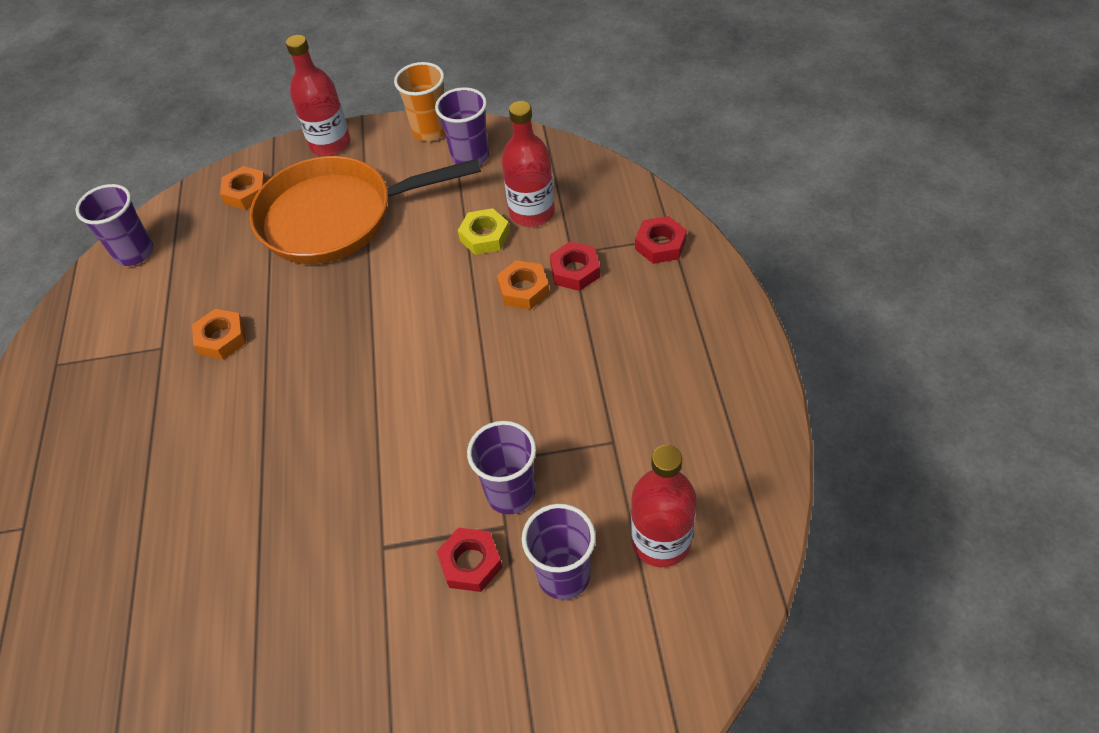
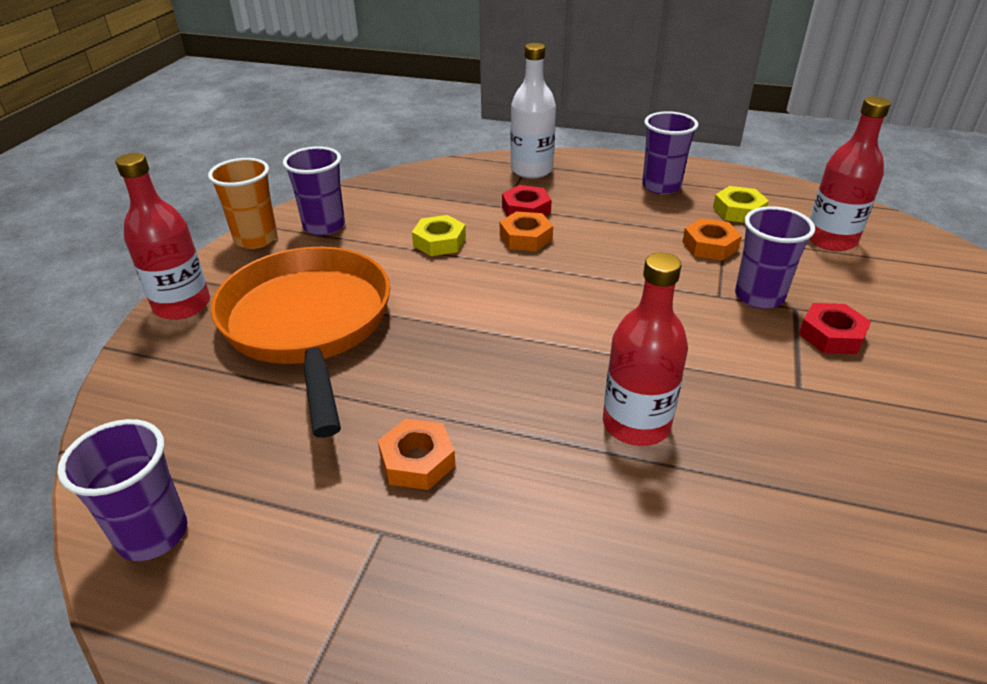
camera: 70 degrees left, 15 degrees down
(246, 193) = (175, 389): orange nut -> orange nut (710, 246)
(336, 217) = (308, 325): orange pan -> orange pan turned 150 degrees clockwise
(532, 212) = (435, 212): red bottle -> red bottle (636, 424)
(564, 575) = (855, 290): purple cup -> purple cup (661, 186)
(660, 244) = (531, 170): red nut -> white bottle
(678, 443) = (738, 211): none -> yellow nut

